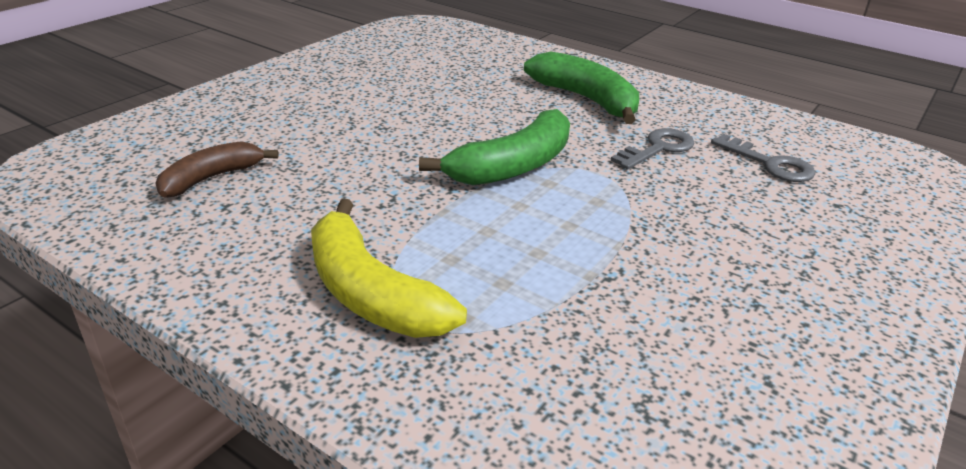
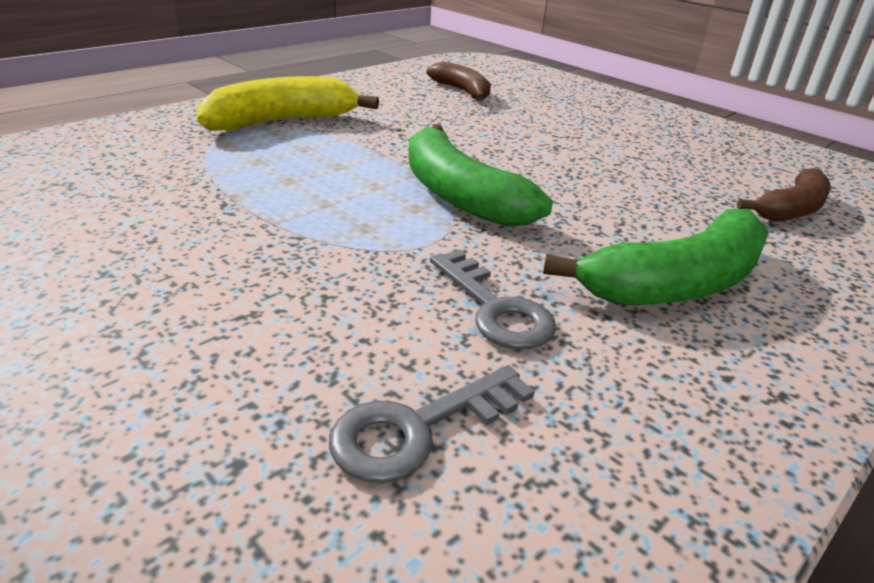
camera: 100 degrees right, 0 degrees up
(462, 59) = (791, 209): none -> brown banana

